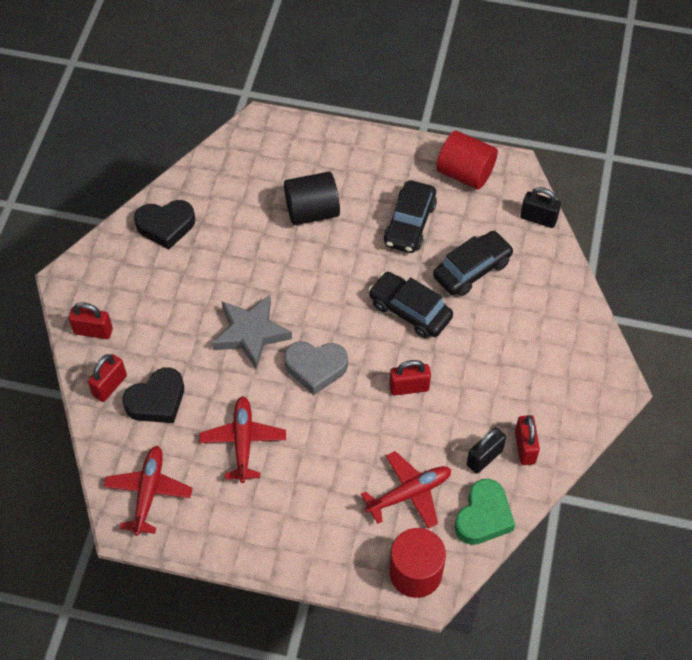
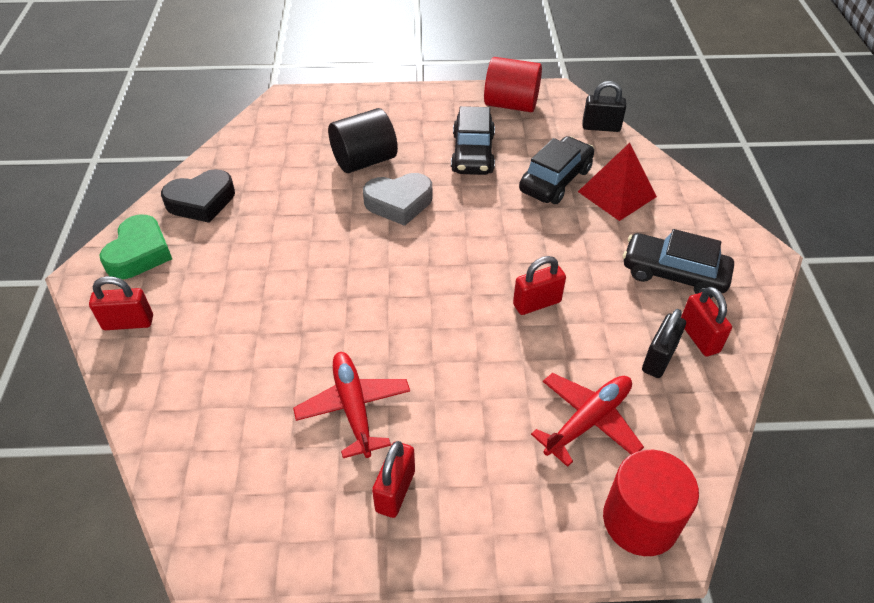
camera: 15 degrees left, 10 degrees down
(110, 386) = (160, 380): red padlock -> red padlock (395, 491)
(148, 492) = (238, 503): red plane -> none
(157, 400) = (227, 384): black heart -> none
(251, 333) = (329, 286): grey star -> none
(316, 368) = (419, 306): grey heart -> grey heart (399, 203)
(410, 311) = (505, 229): black car -> black car (673, 274)
(483, 516) = (691, 427): green heart -> green heart (139, 253)
(520, 296) = (617, 194): none -> red pyramid

